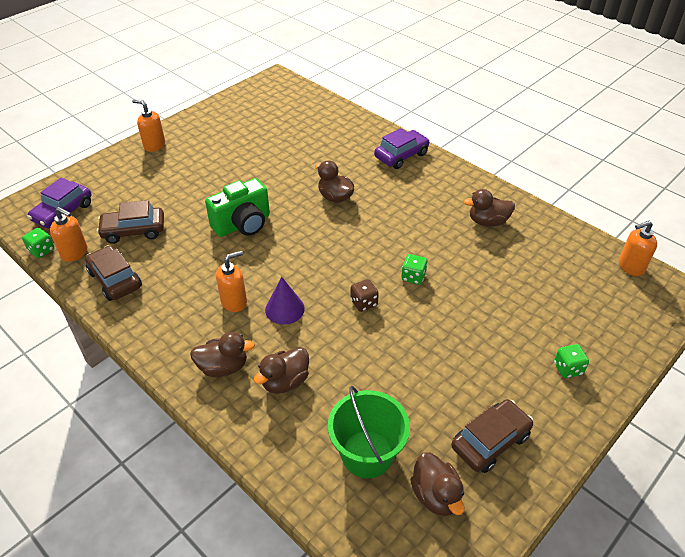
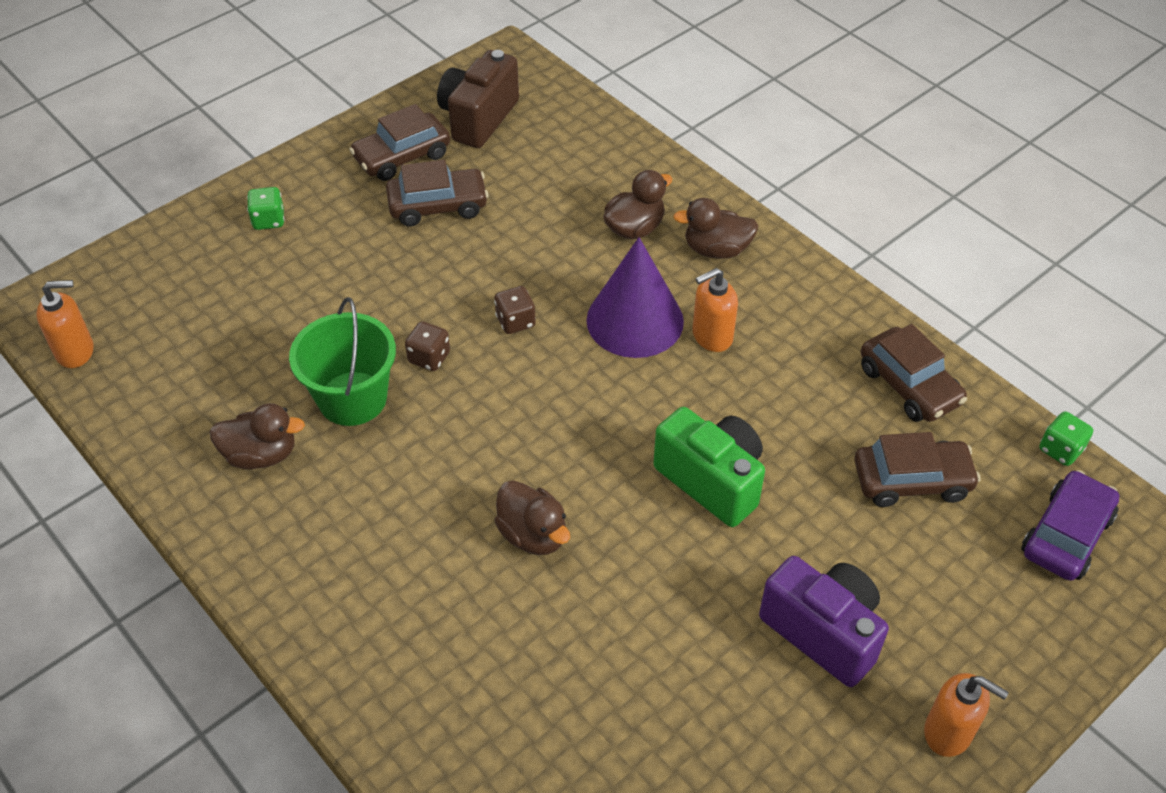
camera: 175 degrees left, 5 degrees up
(75, 253) = (999, 440): orange soap dispenser -> none
(198, 171) = (823, 632): none -> purple camera
(243, 224) = (712, 481): green camera -> green camera turned 75 degrees clockwise
(284, 309) = (635, 320): purple cone -> purple cone, size x1.65
(367, 454) = (543, 154): green bucket -> green bucket (352, 398)
(401, 155) = (368, 649): purple car -> none
(413, 277) = (429, 358): green dice -> brown dice
(436, 495) = (478, 118): brown duck -> brown camera
(443, 391) = (438, 206): none -> brown car

